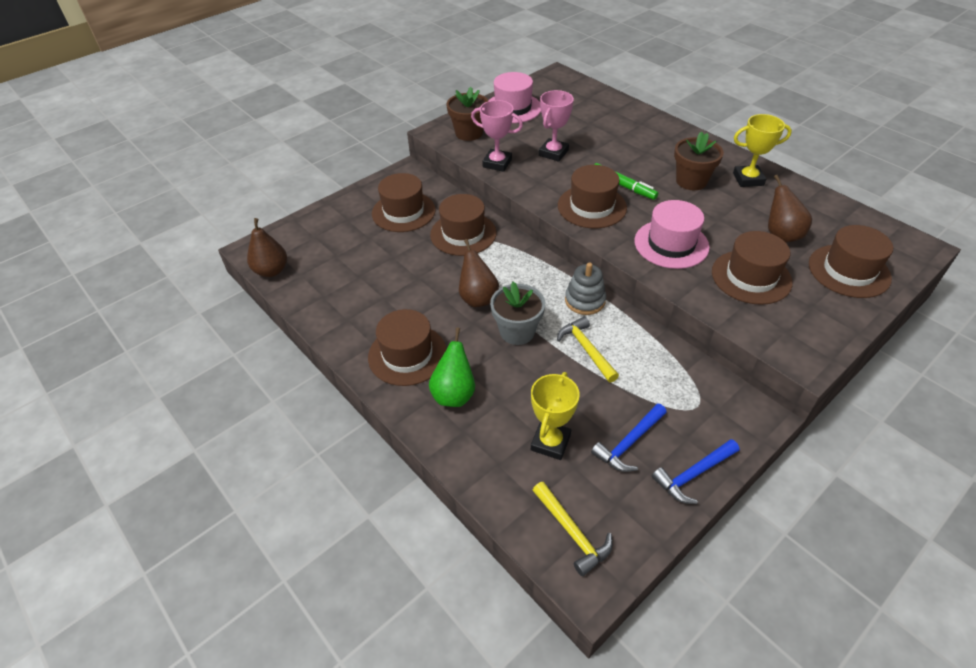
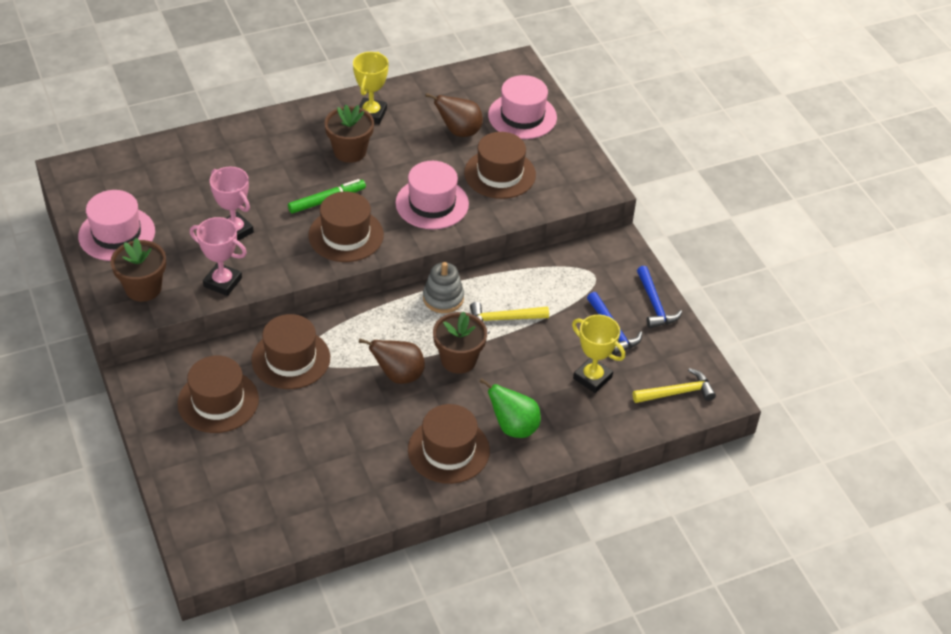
camera: 75 degrees left, 0 degrees up
(271, 271) = (255, 547): brown pear -> none
(497, 163) = (223, 282): pink trophy -> pink trophy turned 75 degrees clockwise
(517, 331) = (458, 360): grey flower pot -> brown flower pot
(849, 271) = (522, 116): brown hat -> pink hat

